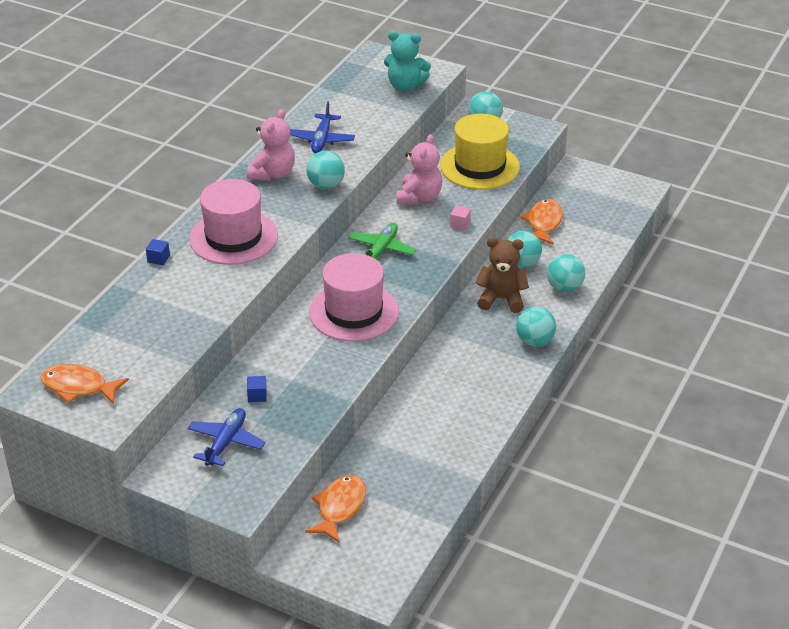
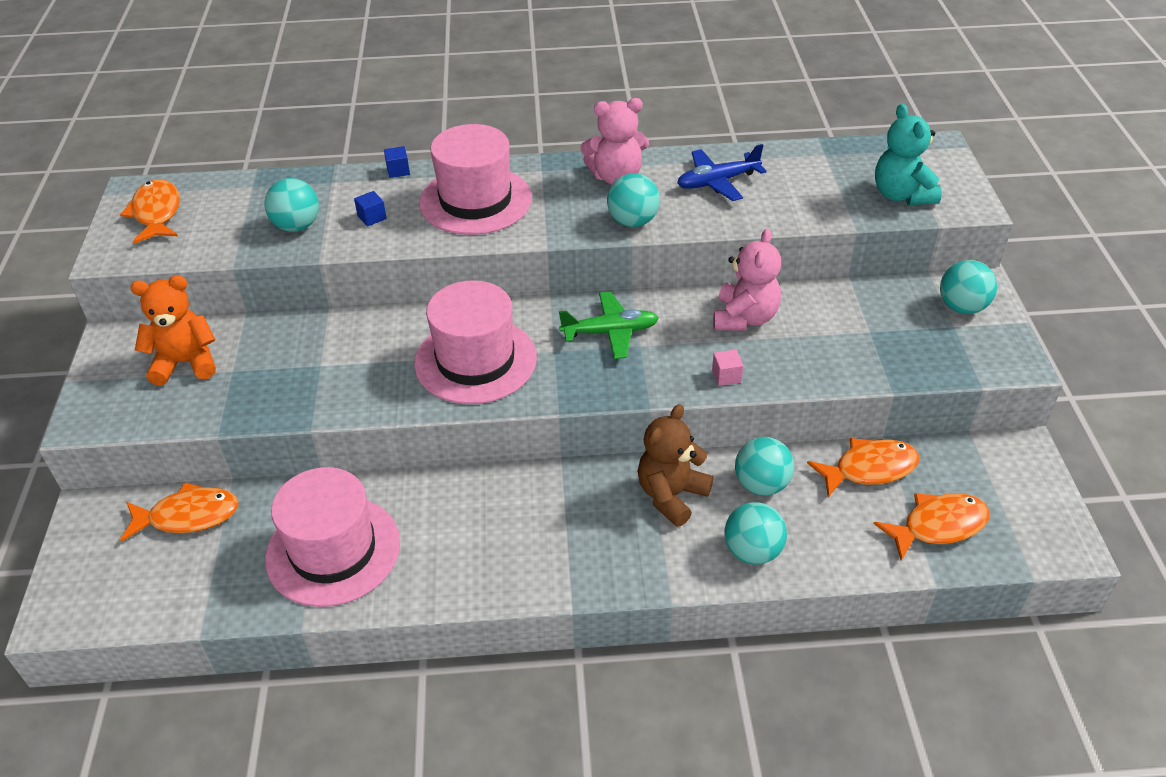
camera: 60 degrees right, 5 degrees up
(226, 442) = (186, 363): blue plane -> orange teddy bear
(257, 395) = (276, 351): blue cube -> blue cube (372, 217)
(419, 197) = (744, 318): pink teddy bear -> pink teddy bear turned 60 degrees counterclockwise
(427, 448) = (333, 550): none -> pink hat
(480, 166) = (865, 342): yellow hat -> none
(501, 299) = (671, 495): brown teddy bear -> brown teddy bear turned 120 degrees counterclockwise
(535, 341) = (613, 568): turquoise ball -> turquoise ball (297, 226)
(599, 220) = (938, 526): none -> orange fish

